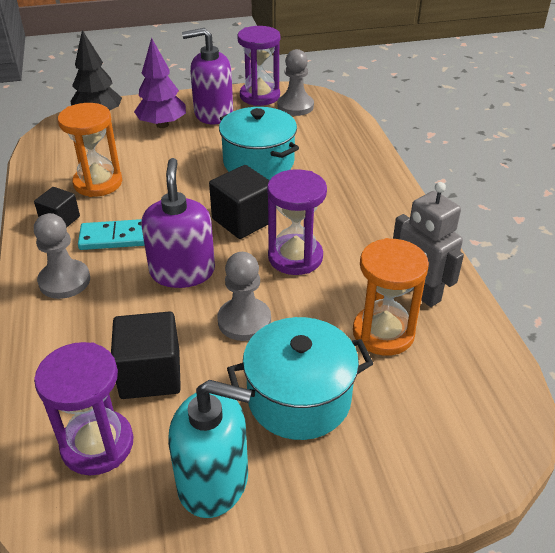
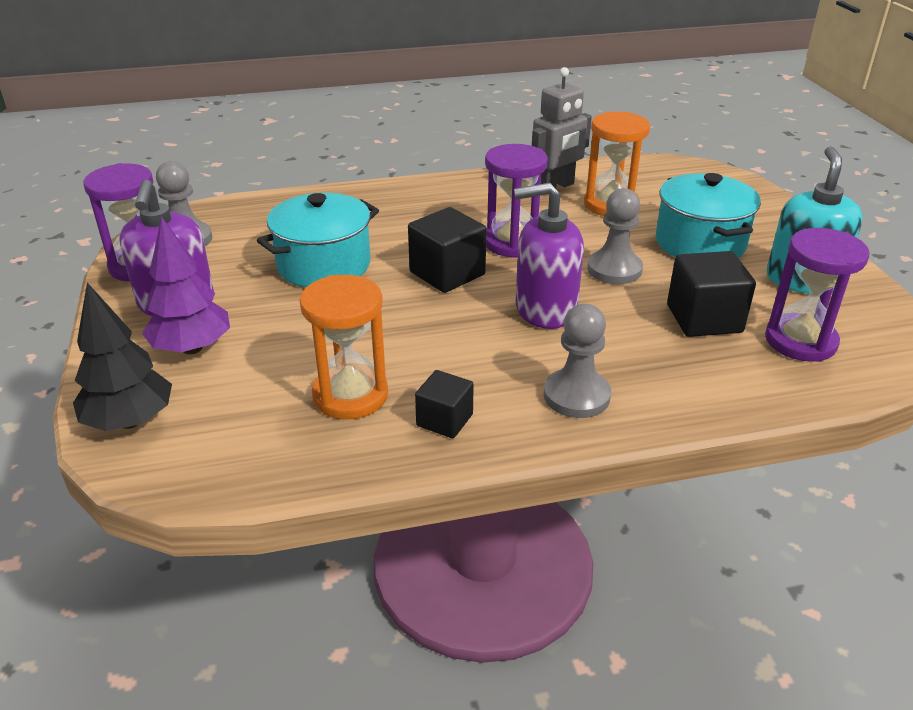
camera: 90 degrees left, 5 degrees down
(115, 237) = (484, 364): turquoise domino -> none

